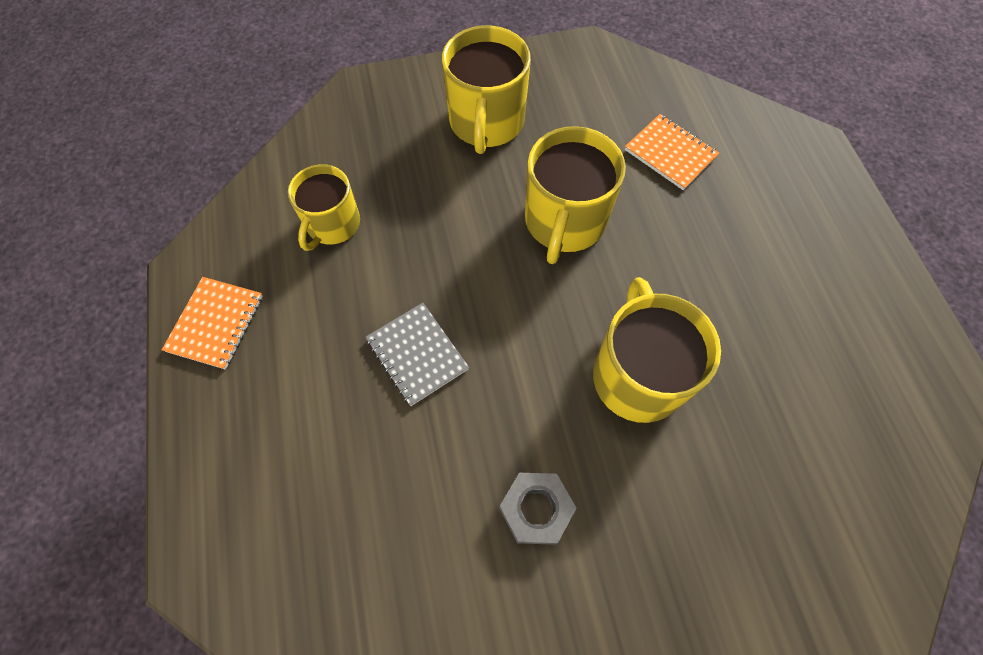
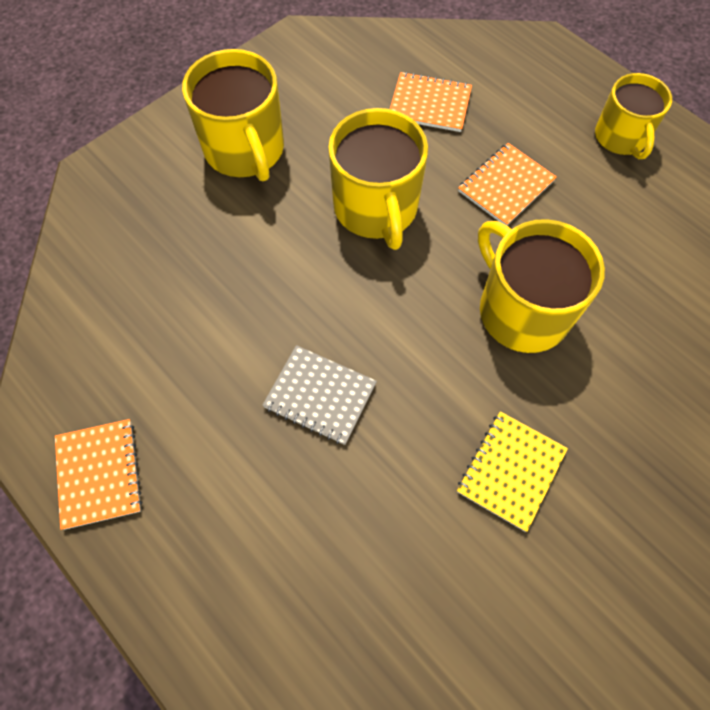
camera: 30 degrees left, 0 degrees up
(332, 224) = (156, 318): yellow mug -> yellow mug (621, 137)
(536, 510) = (511, 471): grey nut -> yellow notebook
(694, 257) = (506, 186): none -> orange notebook

